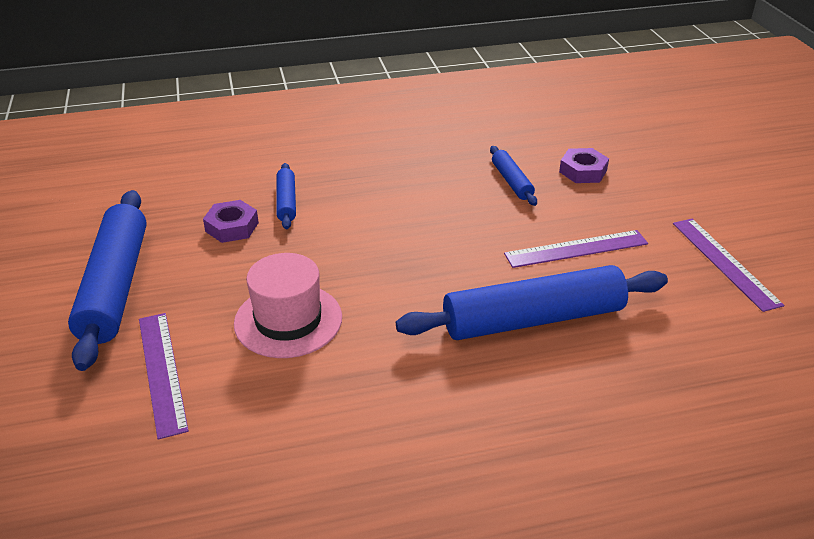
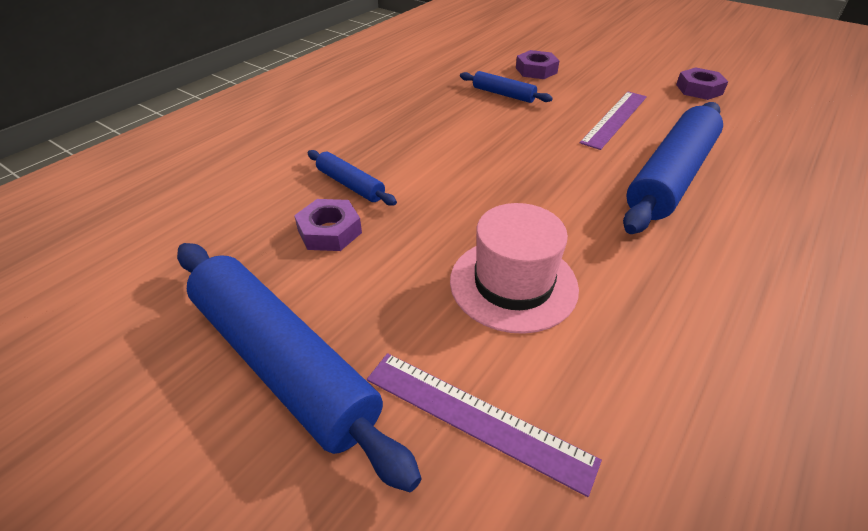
camera: 40 degrees left, 5 degrees up
(725, 262) = (699, 89): purple ruler -> purple nut

